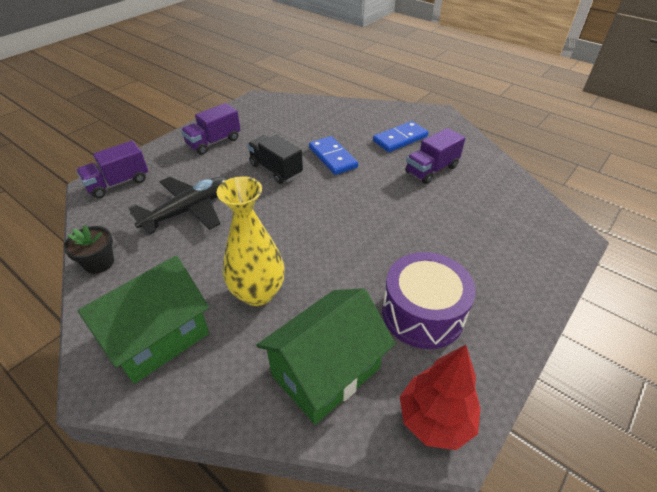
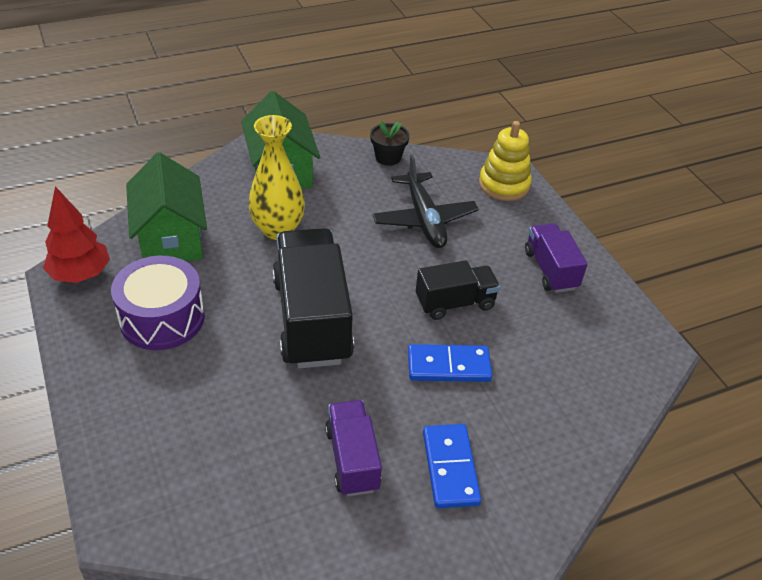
camera: 115 degrees right, 0 degrees up
(118, 183) = (504, 185): purple truck -> yellow stacking toy
(346, 226) = (312, 319): none -> black truck

